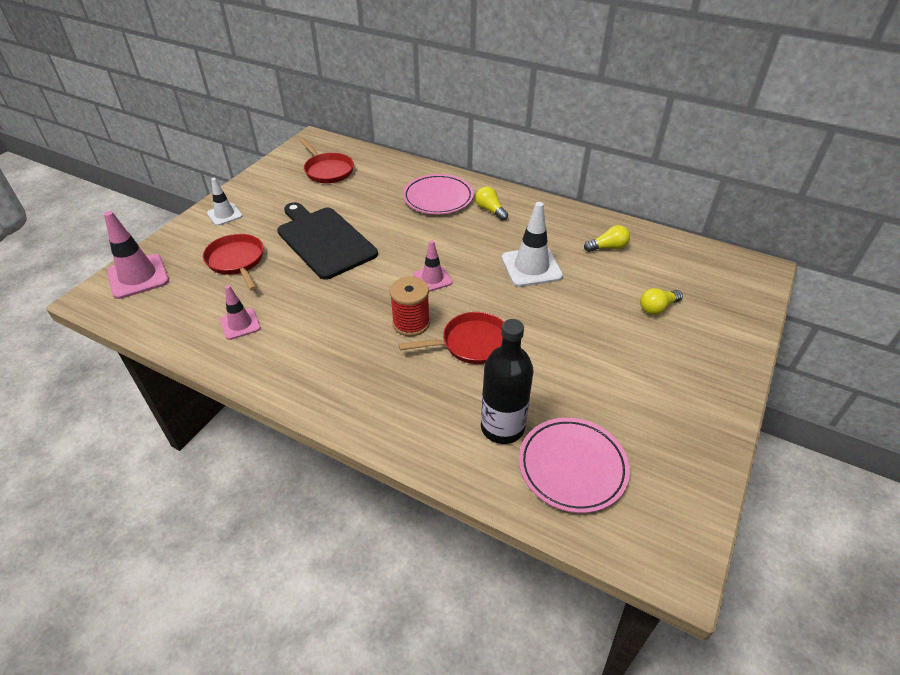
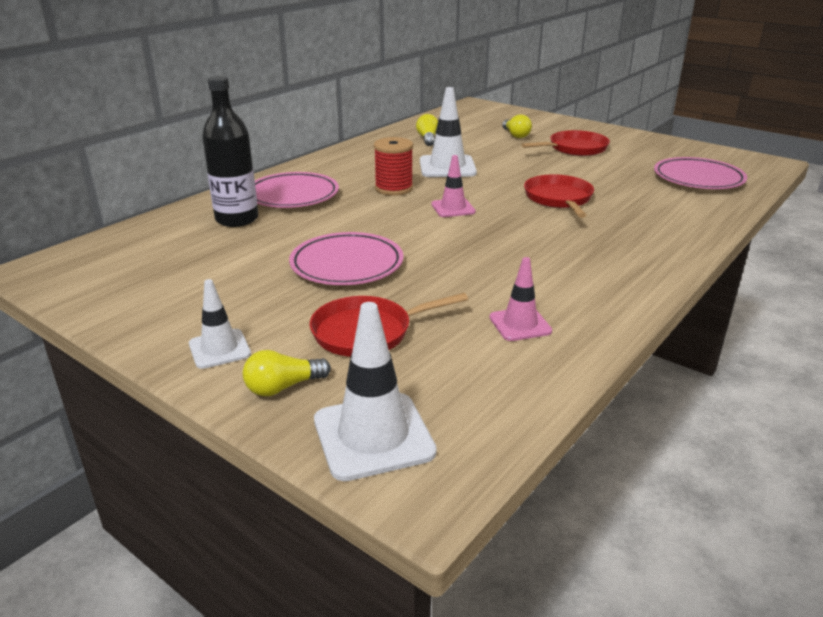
camera: 80 degrees left, 15 degrees down
(138, 276) = (373, 436): pink traffic cone -> white traffic cone
(324, 240) = (347, 265): black cutting board -> pink plate
(328, 170) = (156, 259): red pan -> red pan (574, 148)
(411, 323) = (527, 222): red spool -> red spool (394, 188)
(490, 210) = (337, 174): yellow light bulb -> yellow light bulb (283, 387)
(502, 427) = (664, 196): black bottle -> black bottle (237, 219)

